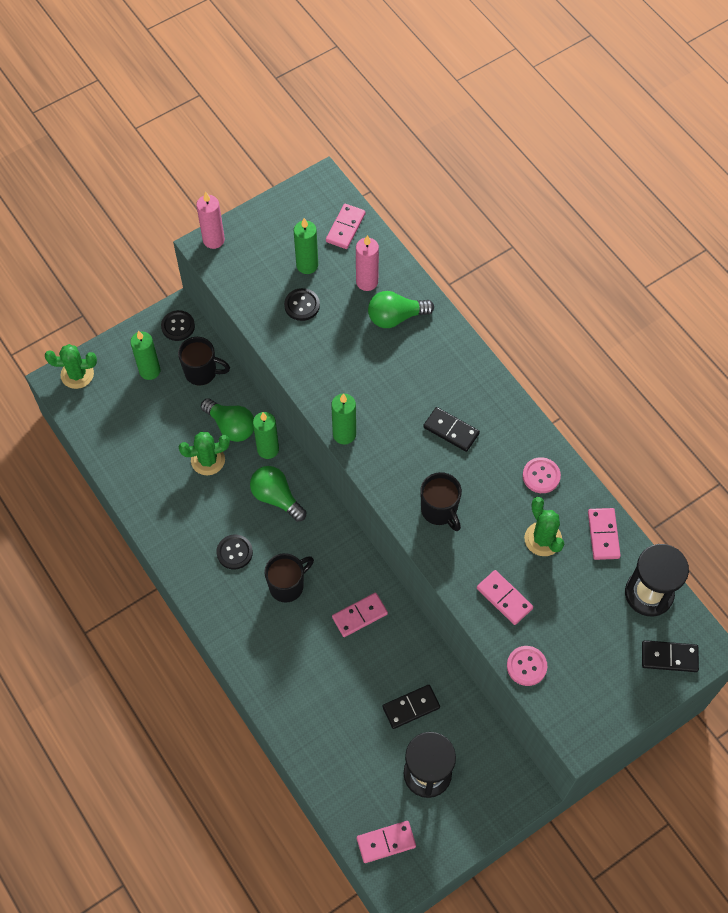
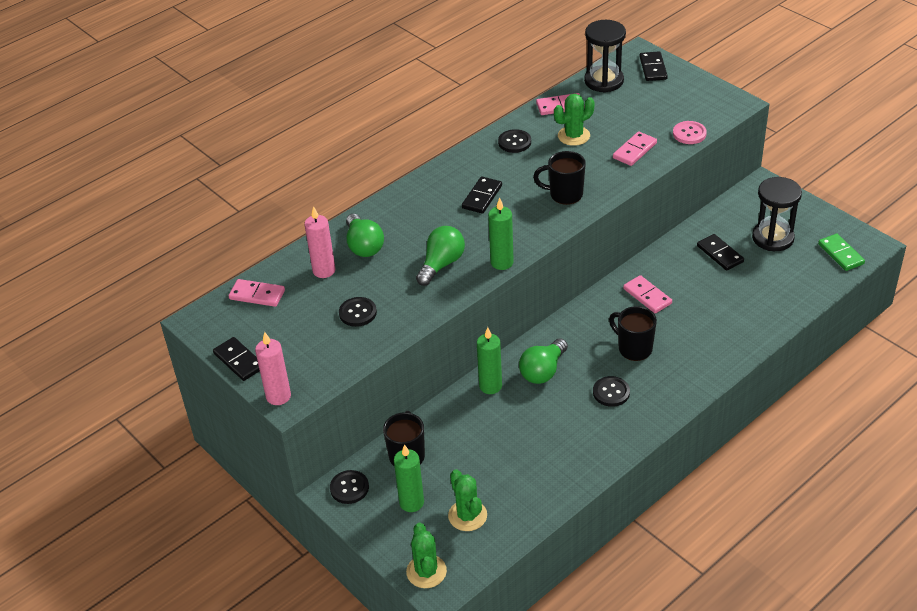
camera: 95 degrees left, 20 degrees down
(208, 460) = (513, 431): green cactus -> green cactus (467, 515)
(231, 426) = (469, 419): green light bulb -> green light bulb (441, 264)
(263, 212) = (239, 361): none -> black domino
(307, 265) = (307, 316): green candle -> none
(386, 842) = (841, 254): pink domino -> green domino
(439, 511) = (564, 194): black mug -> black mug turned 135 degrees counterclockwise
(541, 476) = (514, 142): pink button -> black button

